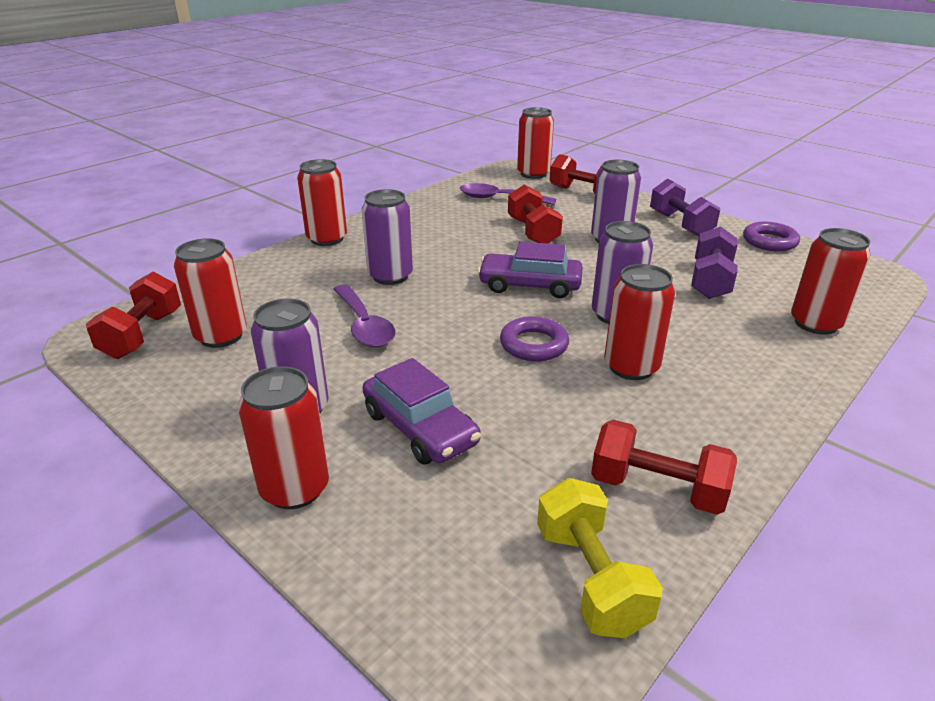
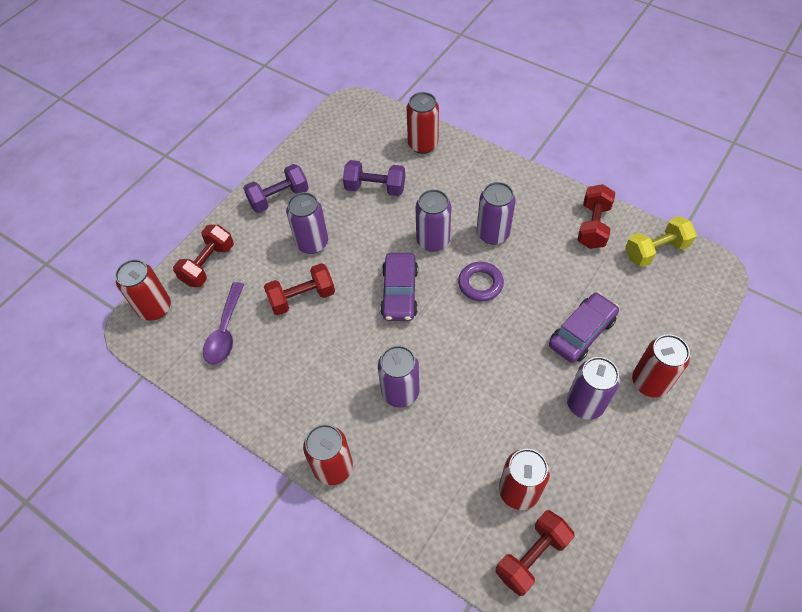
camera: 95 degrees left, 25 degrees up
(142, 335) = (532, 556): red dumbbell -> red dumbbell turned 45 degrees counterclockwise
(364, 325) = (480, 391): purple spoon -> none
(631, 367) = (492, 234): red can -> purple can
(769, 241) = (307, 149): purple ring -> none

